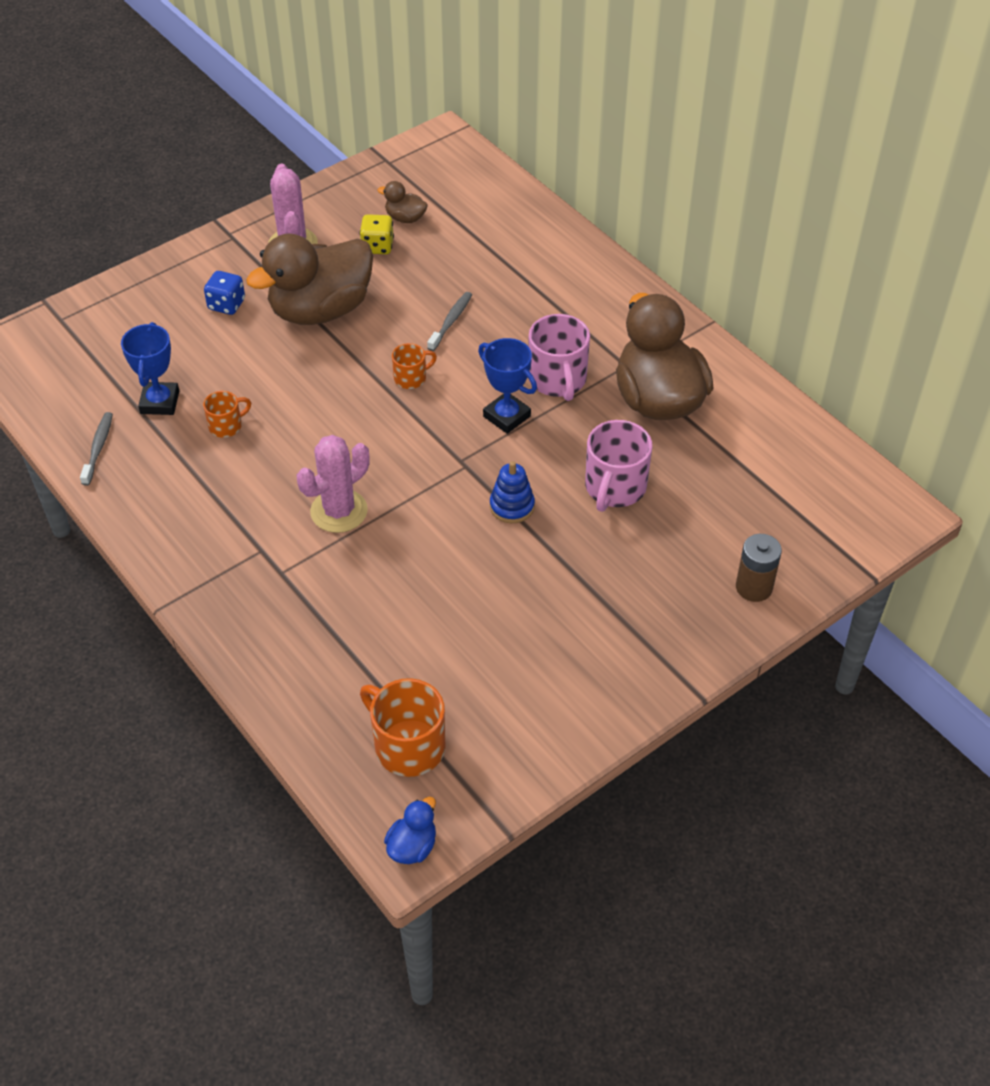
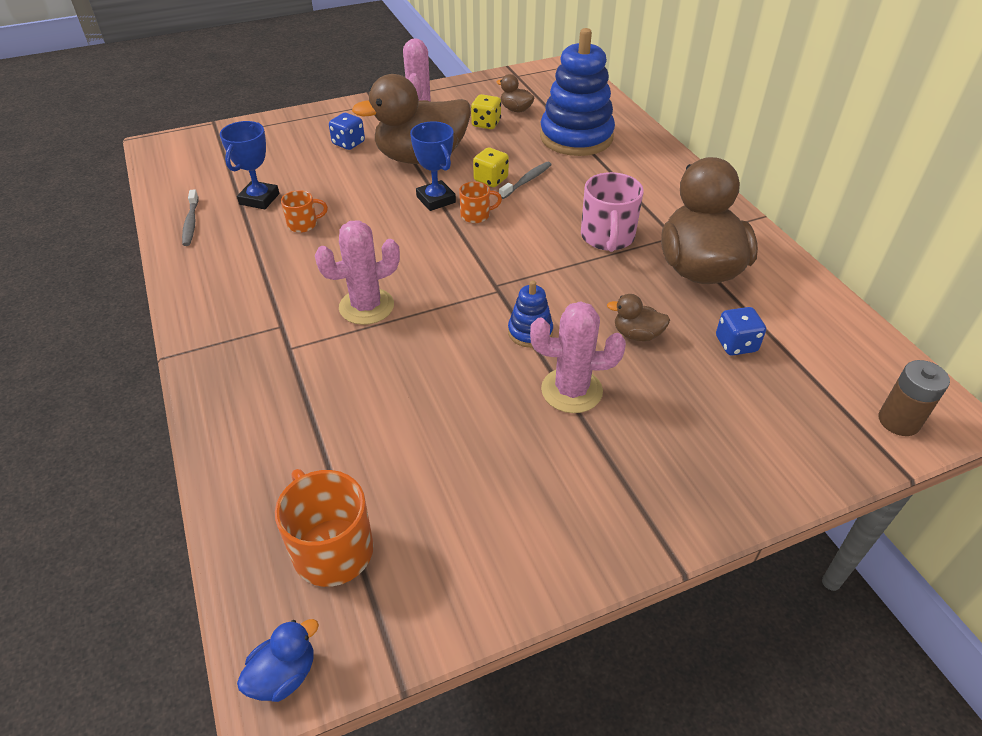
camera: 15 degrees right, 5 degrees down
(98, 448) = (191, 223): grey toothbrush -> grey toothbrush turned 150 degrees clockwise
(411, 327) = (491, 180): none -> yellow dice
(487, 248) = (576, 137): none -> blue stacking toy
(506, 416) = (551, 257): blue trophy -> blue trophy (436, 199)
(569, 559) = (571, 390): none -> pink cactus
(614, 488) = (637, 334): pink mug -> brown duck
(709, 479) = (736, 344): none -> blue dice
(754, 587) = (767, 459): brown battery -> brown battery (898, 421)

